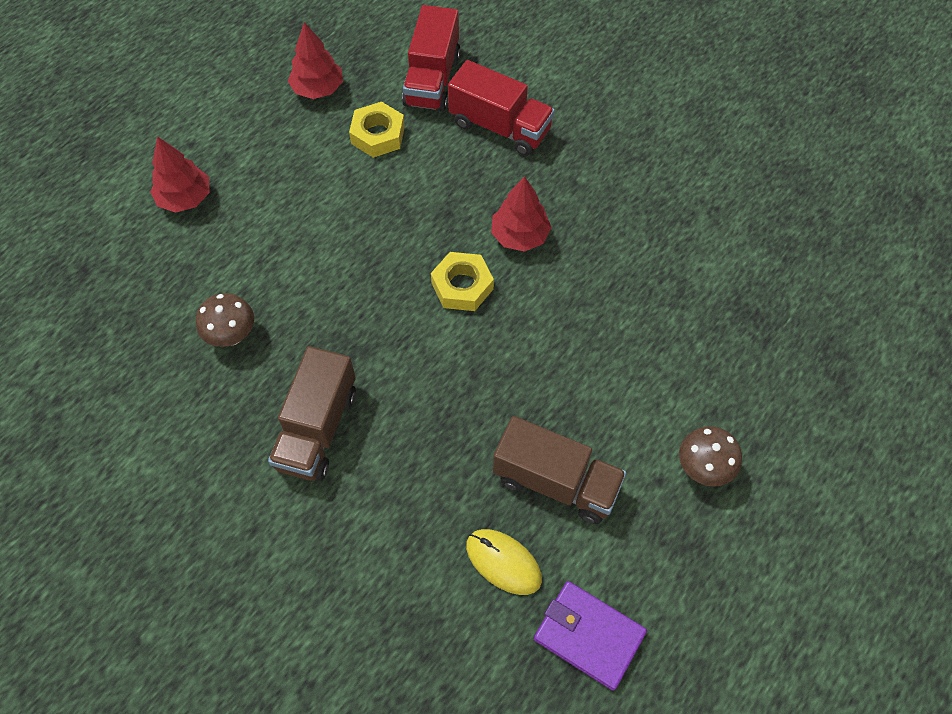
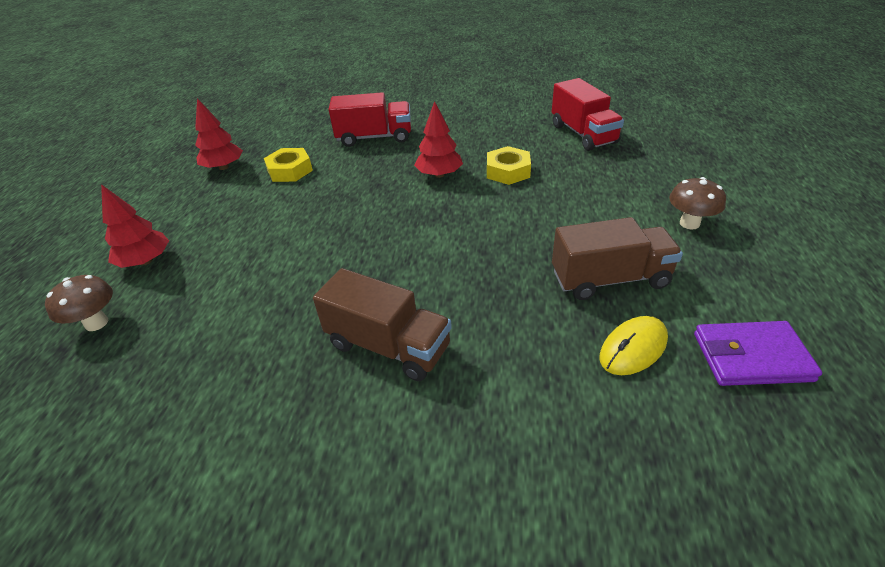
camera: 30 degrees left, 20 degrees down
(232, 336) = (254, 324): brown mushroom -> brown mushroom (96, 323)
(317, 429) = (388, 346): brown truck -> brown truck turned 45 degrees counterclockwise
(432, 79) = (307, 135): red truck -> red truck (583, 134)
(462, 286) = (425, 212): yellow nut -> yellow nut (508, 171)
(503, 562) = (633, 348): yellow mouse -> yellow mouse turned 45 degrees counterclockwise

